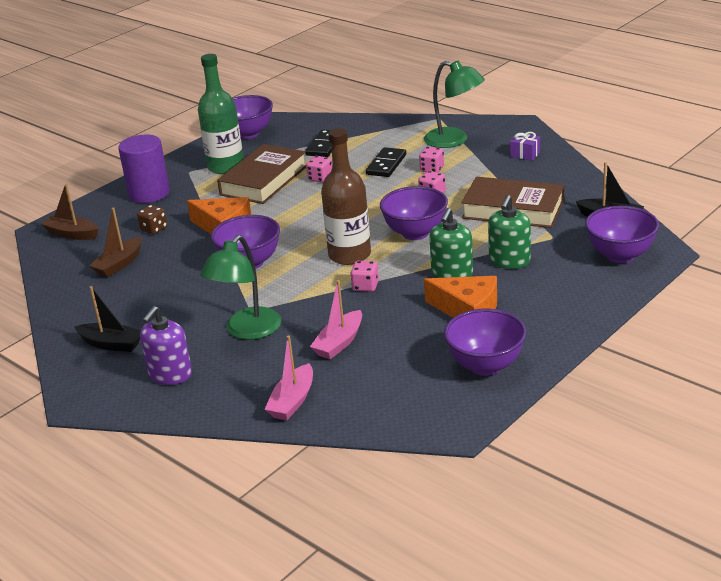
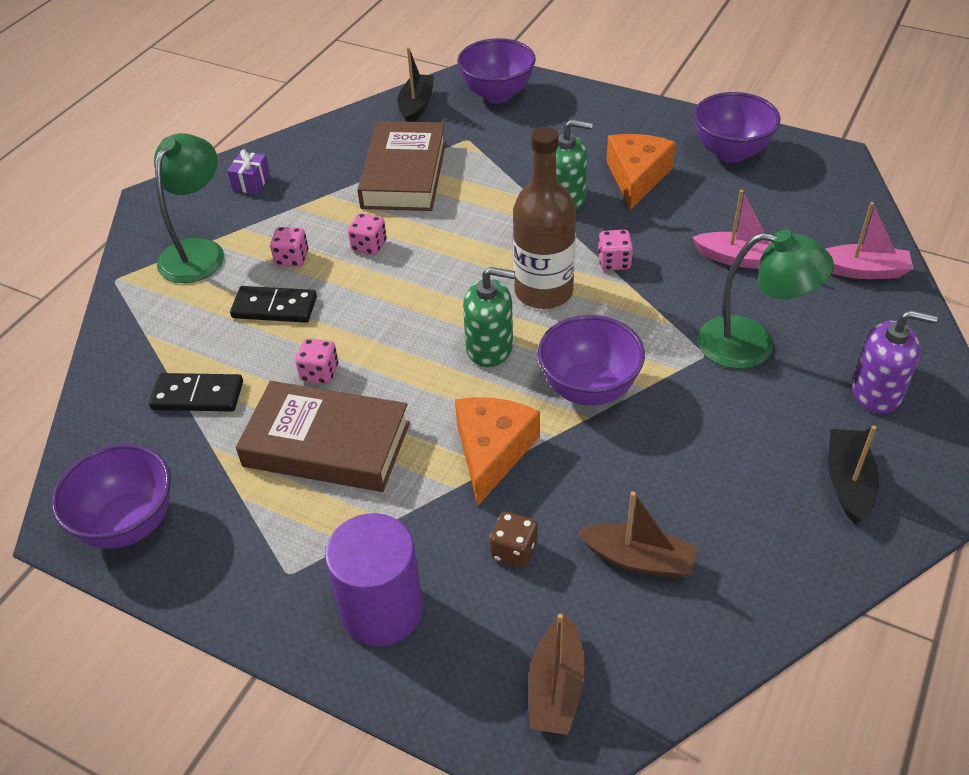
camera: 105 degrees left, 15 degrees up
(226, 166) = (271, 517): green bottle -> none
(415, 233) = (475, 243): purple bowl -> none
(509, 261) = (526, 162): green soap dispenser -> green soap dispenser (490, 348)

